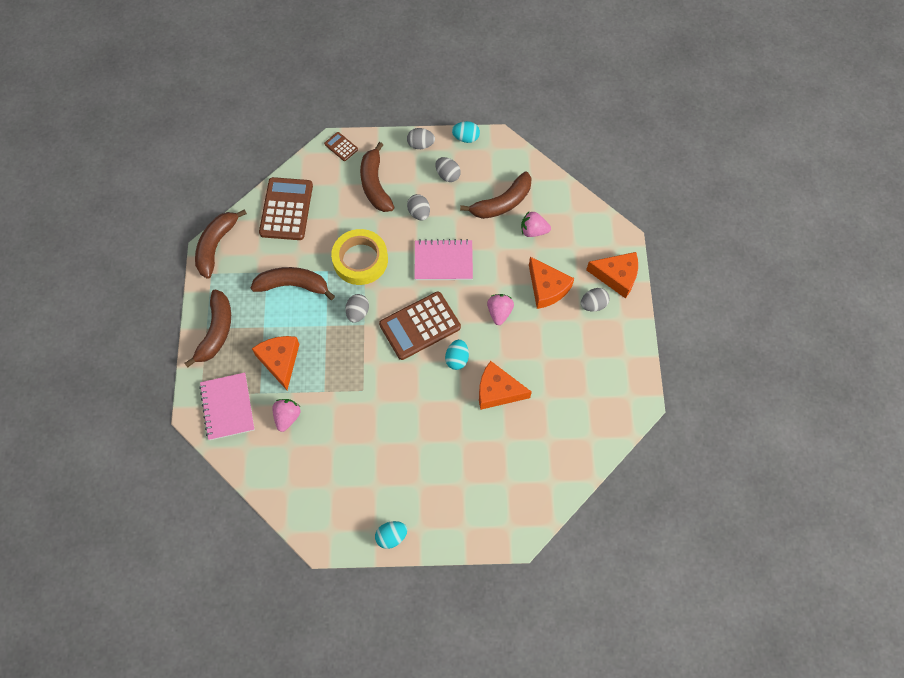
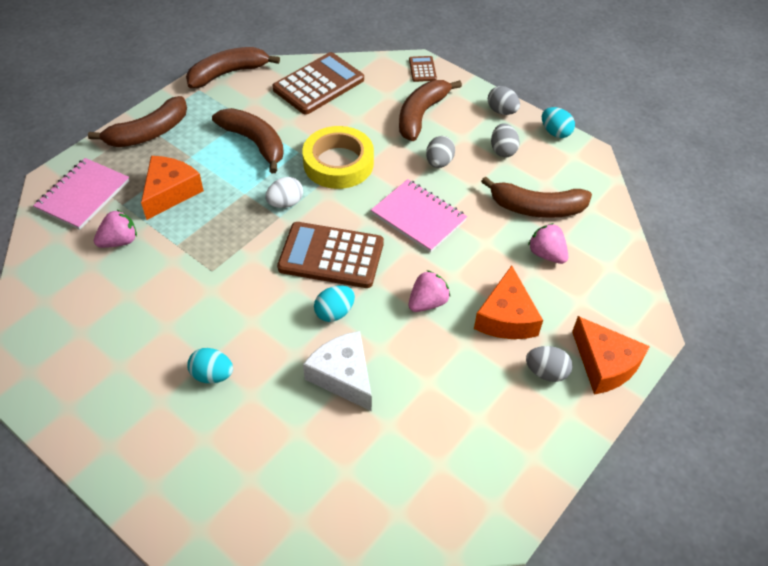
camera: 40 degrees right, 15 degrees down
(358, 312) = (285, 203): grey egg -> white egg
(391, 536) = (74, 428): turquoise egg -> turquoise egg (212, 375)
(497, 391) = (343, 376): orange cheese -> white cheese

